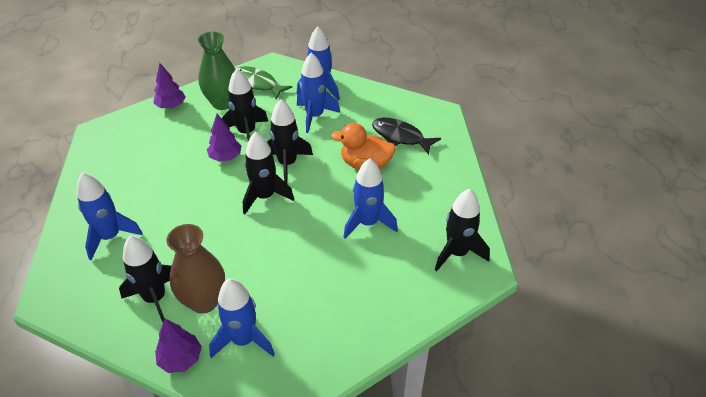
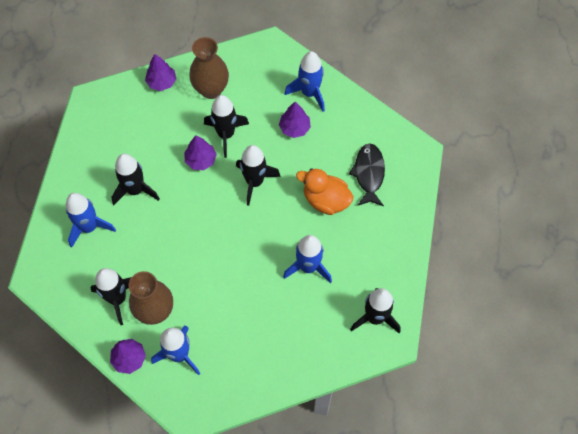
camera: 15 degrees right, 20 degrees up
(223, 103) = (211, 89): green vase -> brown vase
(258, 84) = (250, 71): green fish -> none
(265, 196) = (226, 215): black rocket -> black rocket (135, 190)
(314, 116) = (294, 128): blue rocket -> purple tree
(400, 137) = (369, 174): black fish -> black fish turned 45 degrees clockwise

